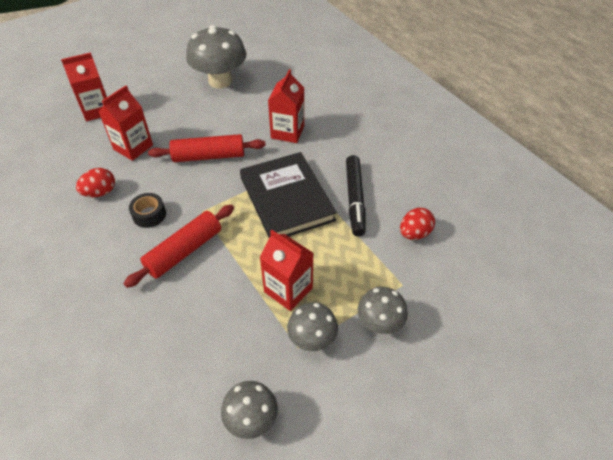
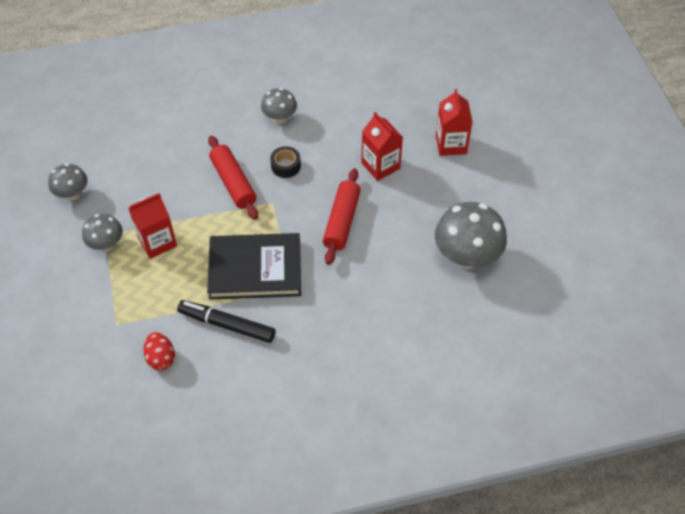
camera: 110 degrees right, 5 degrees up
(100, 192) = (329, 137): red egg -> none
(287, 132) = (350, 297): red carton -> none
(379, 323) = (92, 293): grey mushroom -> grey mushroom (280, 118)

